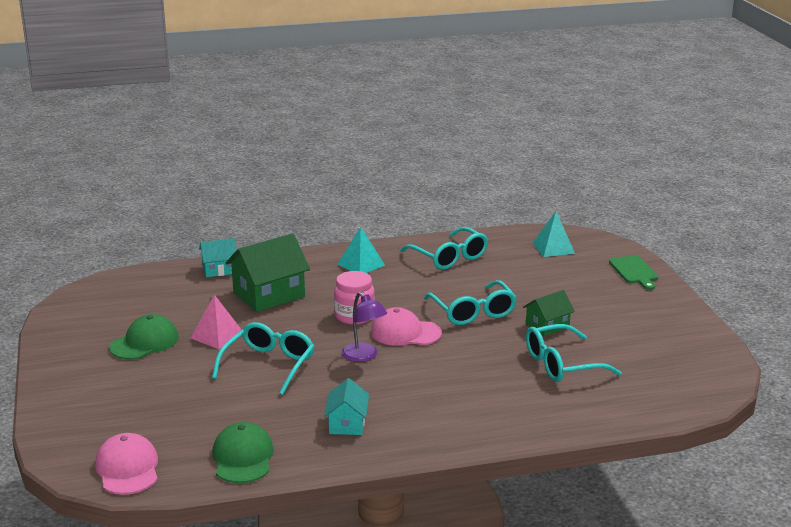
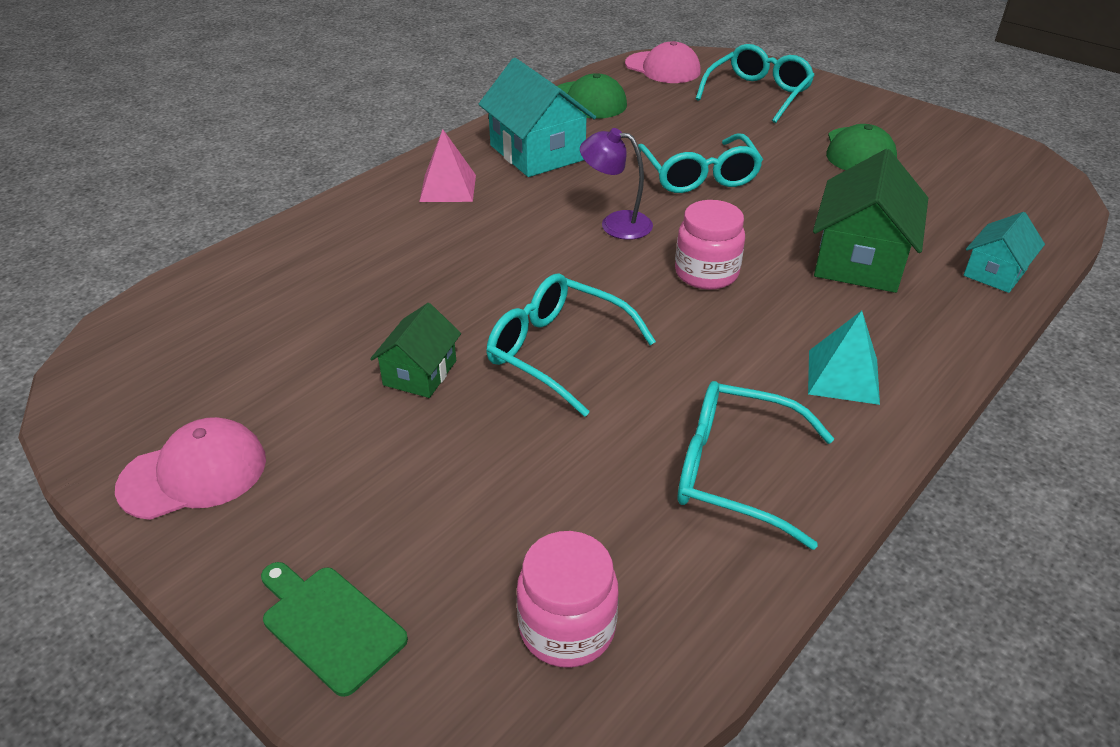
camera: 145 degrees right, 15 degrees up
(217, 335) = (809, 185): pink pyramid -> pink pyramid (448, 188)
(347, 424) = (537, 152): turquoise house -> turquoise house, size x1.76
(405, 333) = (609, 275): pink cap -> pink cap (194, 473)
(553, 248) = (567, 628): turquoise pyramid -> pink jar
(562, 364) = (352, 310): turquoise glasses -> turquoise glasses (757, 94)

